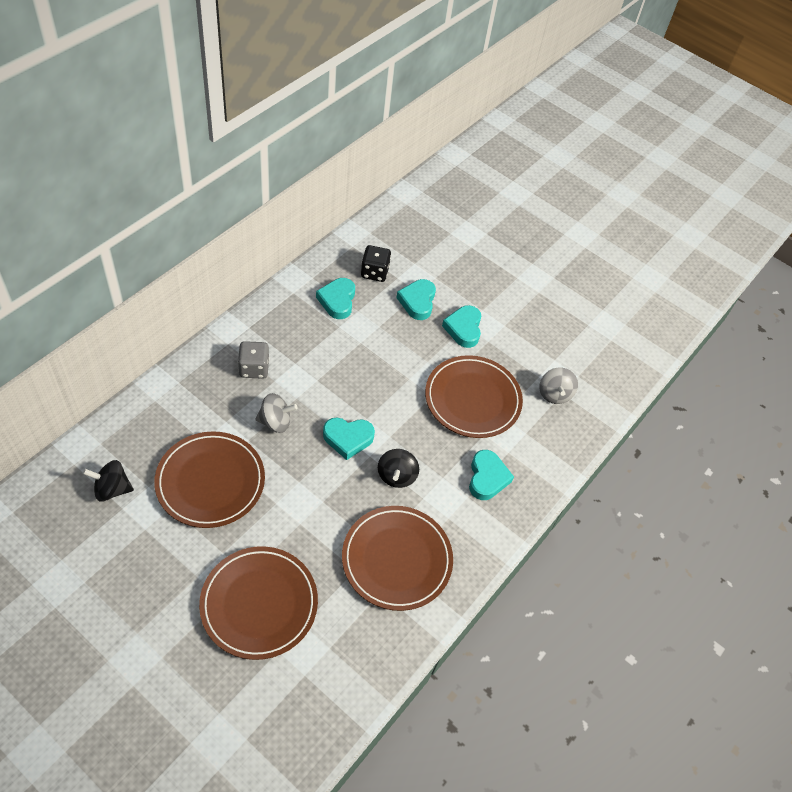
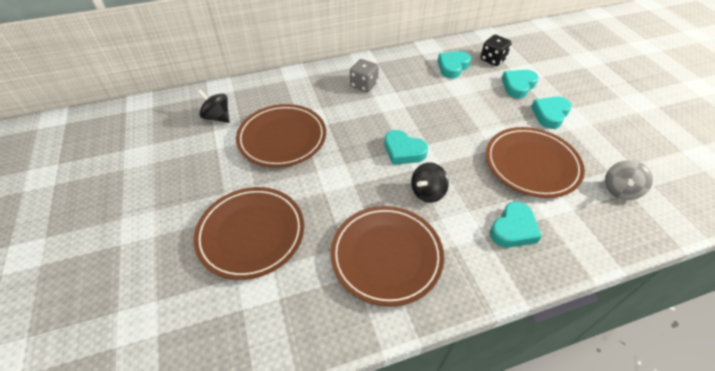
camera: 40 degrees right, 5 degrees down
(275, 422) = (355, 120): grey spinning top -> none

